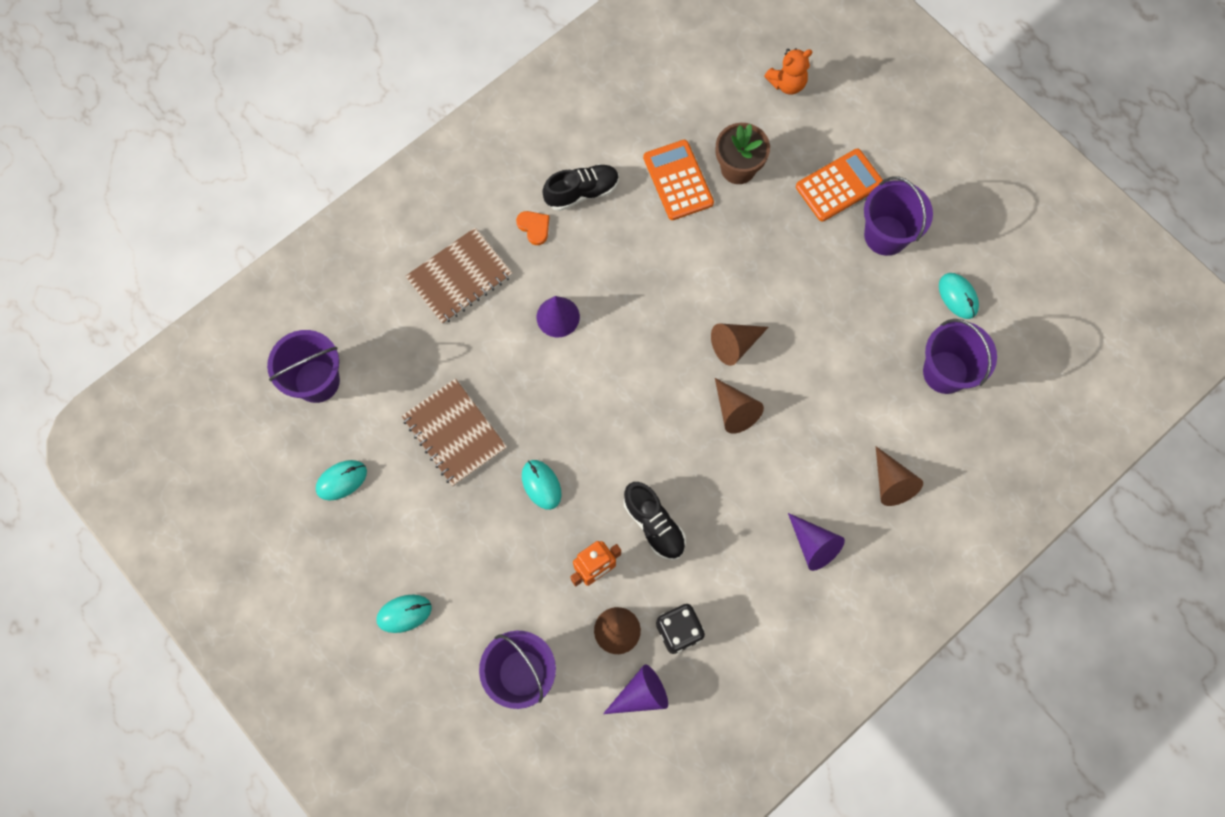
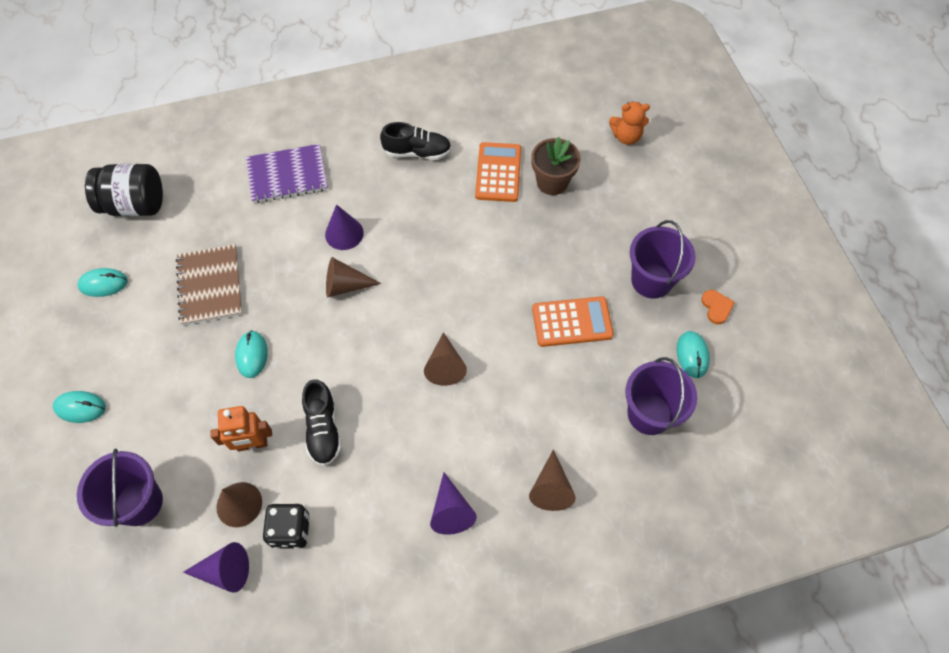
camera: 25 degrees right, 10 degrees down
(317, 381) = (135, 205): purple bucket -> black jar
(460, 277) = (287, 175): brown notebook -> purple notebook
(534, 227) = (365, 162): orange heart -> orange heart (716, 307)
(735, 344) = (475, 313): brown cone -> brown cone (345, 285)
(839, 185) = (630, 227): orange calculator -> orange calculator (572, 322)

